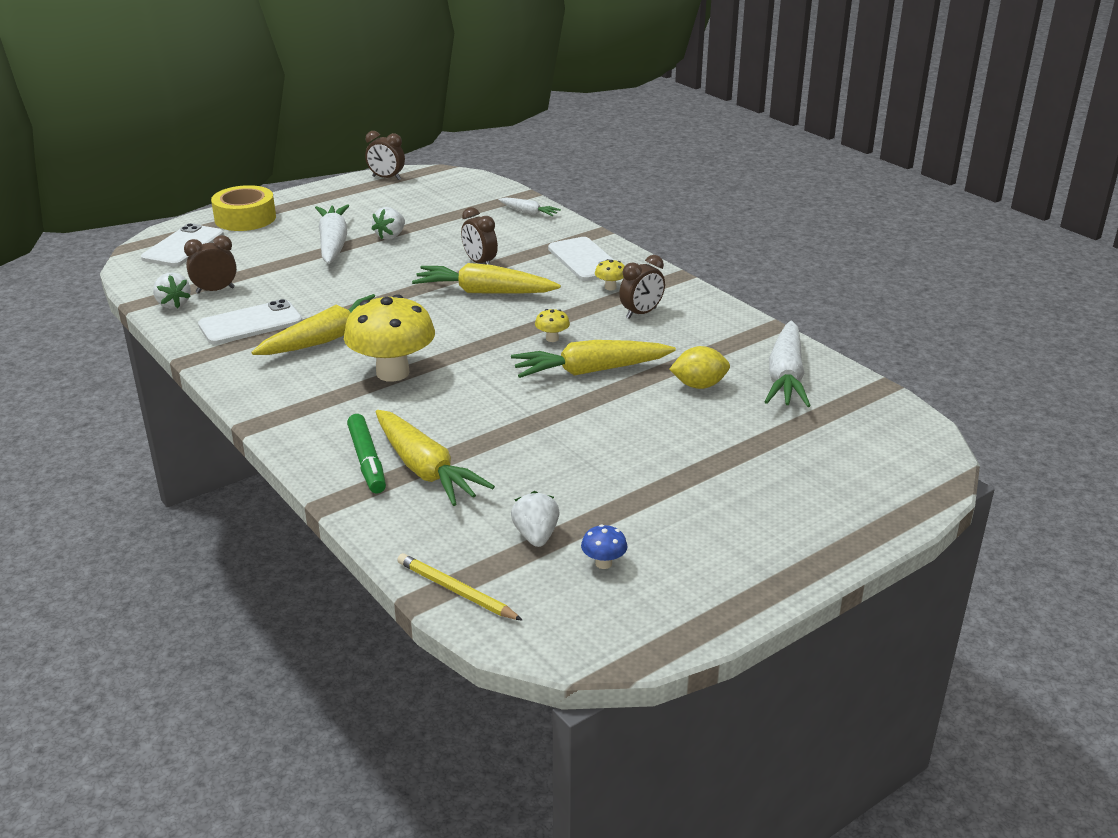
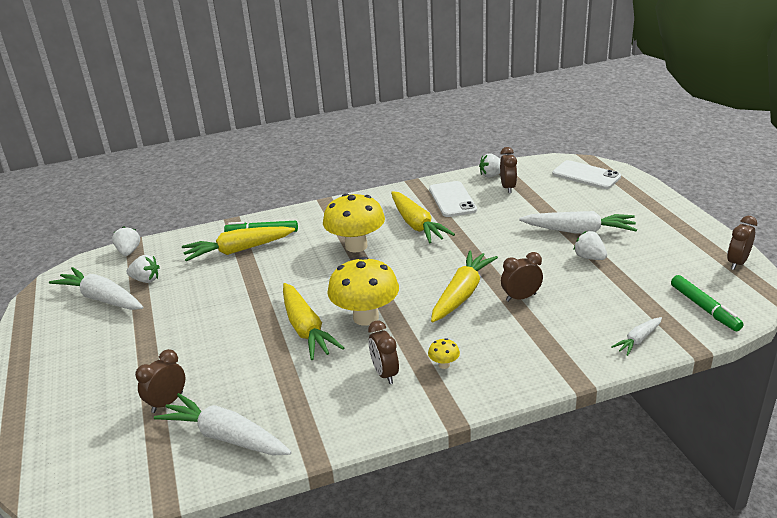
camera: 110 degrees right, 0 degrees up
(245, 218) = (637, 196): yellow tape -> none
(456, 591) = (129, 252): yellow pencil -> white strawberry
(467, 190) = (704, 308): none -> green marker
(552, 339) = (366, 317): yellow mushroom -> yellow mushroom, size x2.44
(584, 260) = (510, 359): white phone -> none
(591, 371) = (306, 329): yellow carrot -> yellow carrot turned 150 degrees clockwise
(603, 563) = (102, 299): blue mushroom -> white carrot
(699, 385) = (248, 380): yellow lemon -> none
(767, 426) = (167, 402): none -> brown clock

